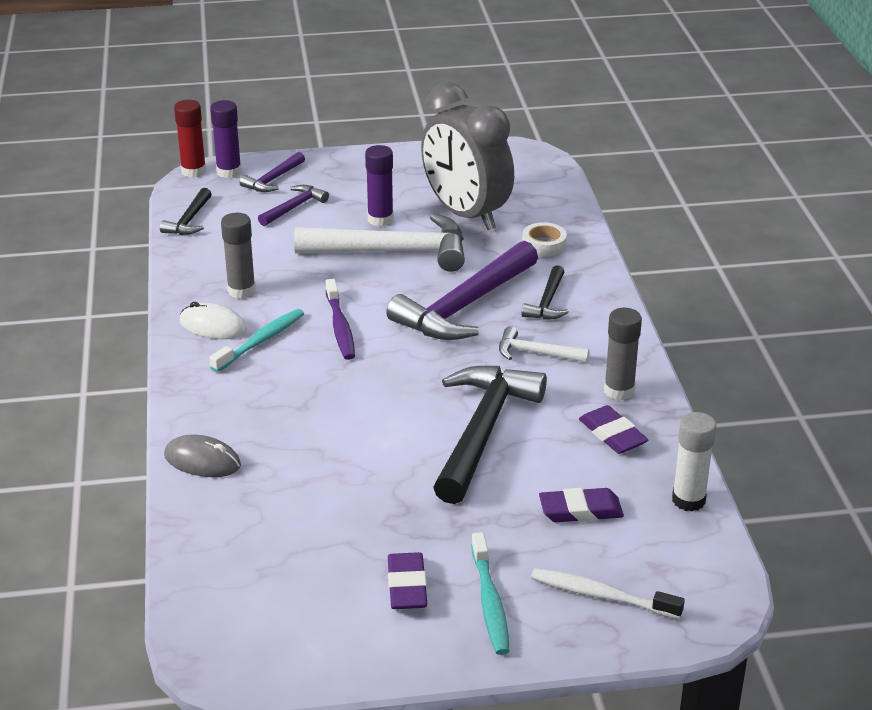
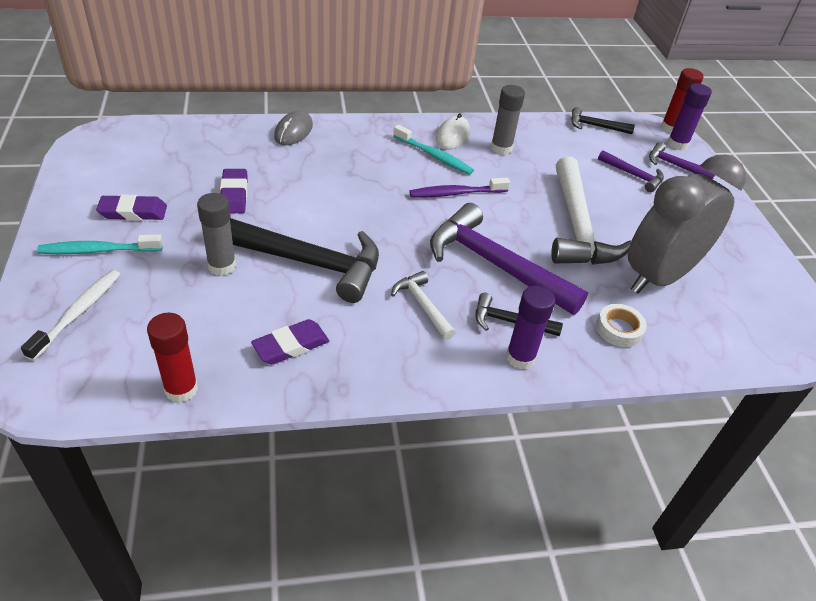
camera: 85 degrees right, 10 degrees up
(380, 219) = (630, 221): purple glue stick -> purple glue stick (520, 357)
(535, 353) = (422, 305): white hammer -> white hammer turned 45 degrees counterclockwise
(580, 510) = (188, 312): purple eraser -> purple eraser (234, 194)
(619, 391) = (359, 359): grey glue stick -> grey glue stick (222, 266)
(688, 500) = (181, 389): white glue stick -> red glue stick

